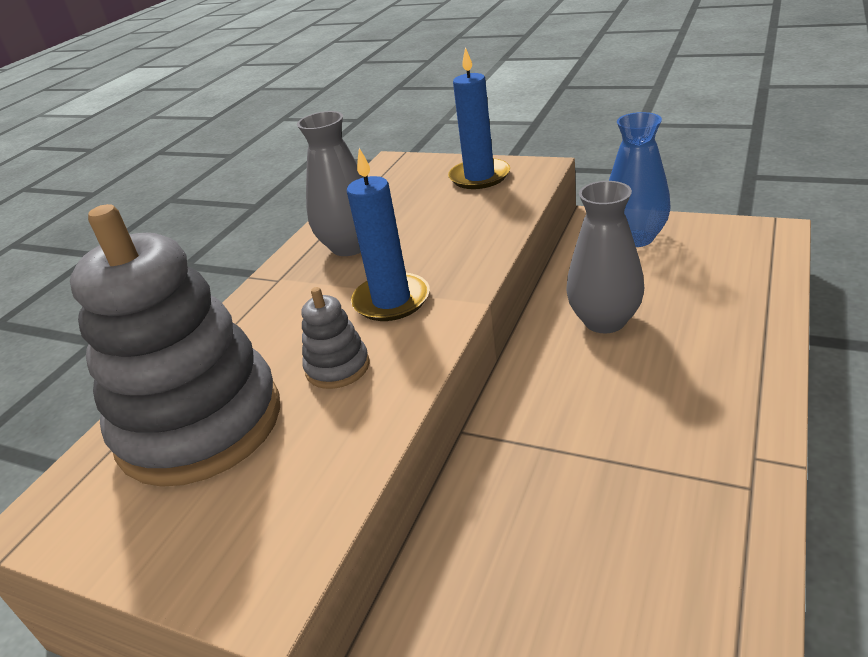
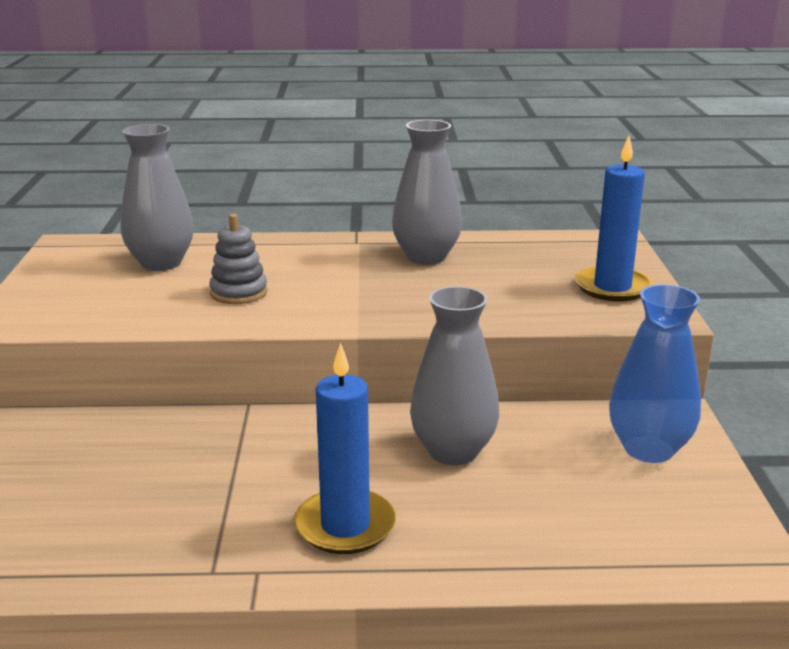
camera: 60 degrees right, 10 degrees down
(200, 424) = (161, 263): grey stacking toy -> grey vase
(391, 300) = (342, 293): blue candle -> blue candle (345, 526)

